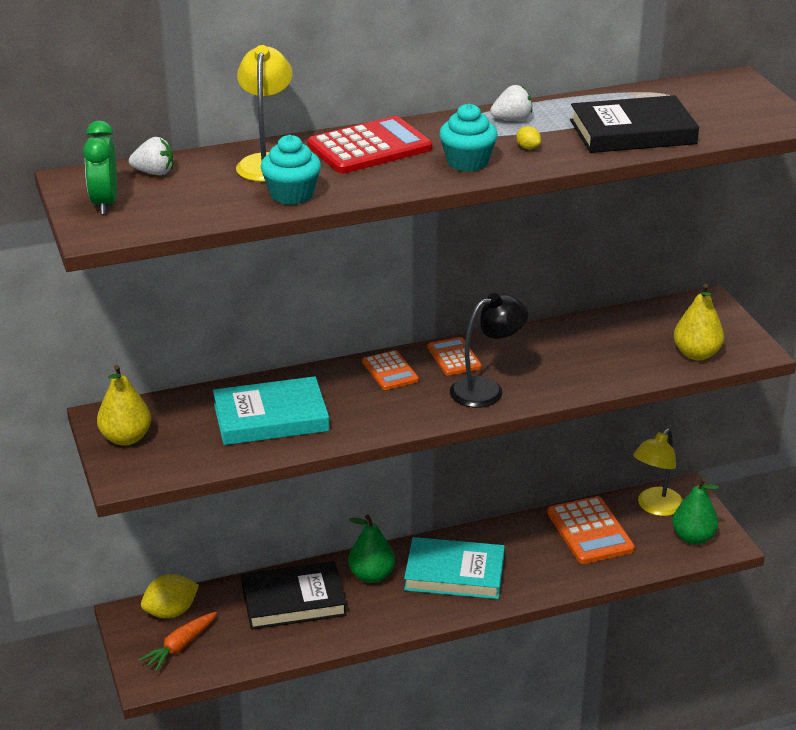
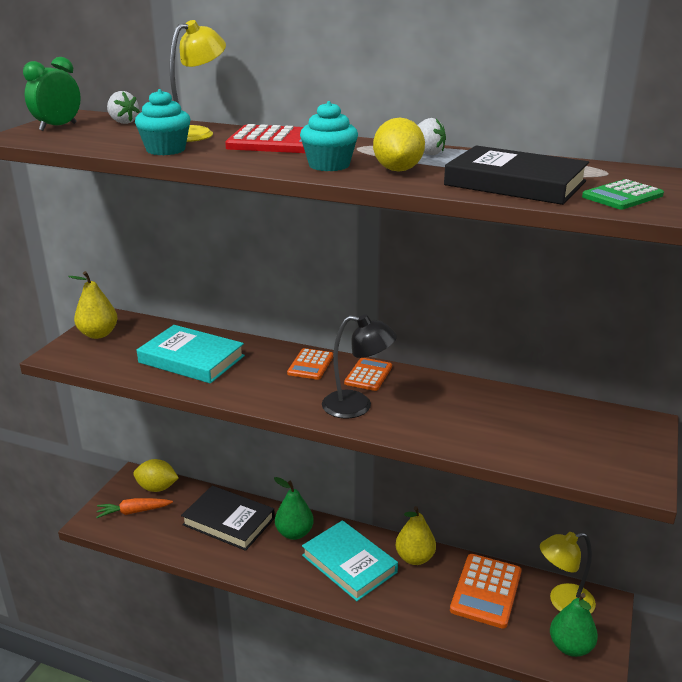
camera: 40 degrees right, 5 degrees down
(528, 148) = (398, 170): yellow lemon -> yellow lemon, size x2.22
(696, 354) = (576, 459): yellow pear -> yellow pear (414, 558)
(718, 120) = (622, 196): none -> green calculator

